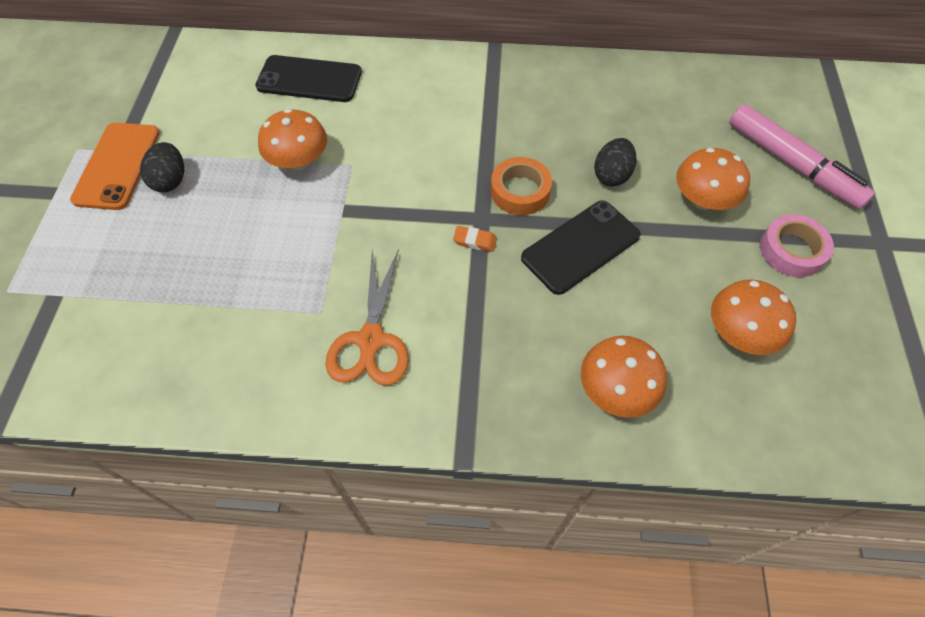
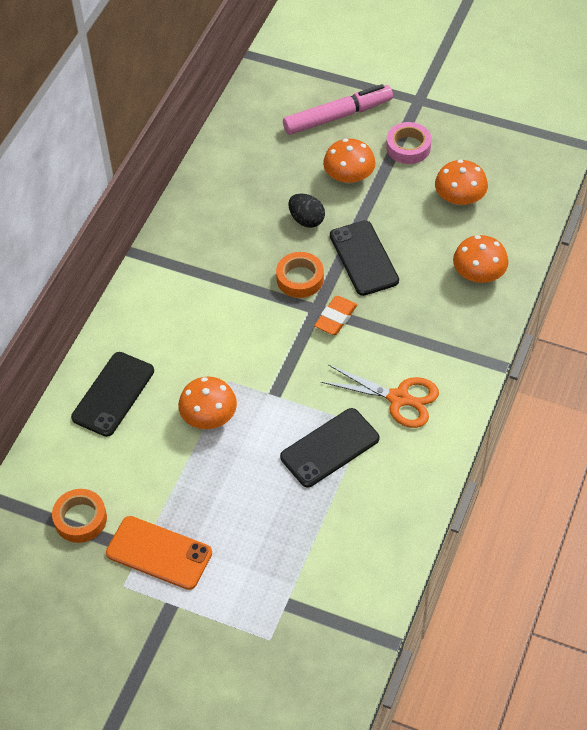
camera: 70 degrees left, 5 degrees down
(154, 97) = (80, 519): none -> orange tape
(171, 180) = (193, 512): black egg -> none
(278, 283) = (330, 448): none -> black phone
(475, 241) = (335, 318): orange eraser -> orange eraser, size x1.57

